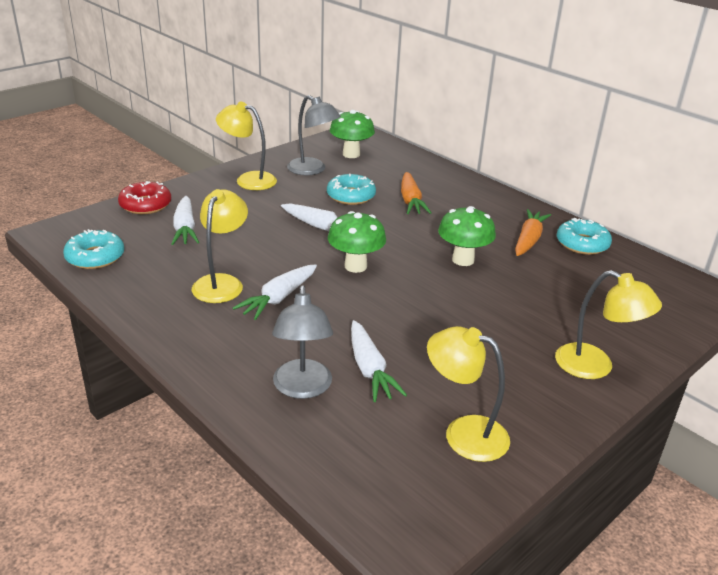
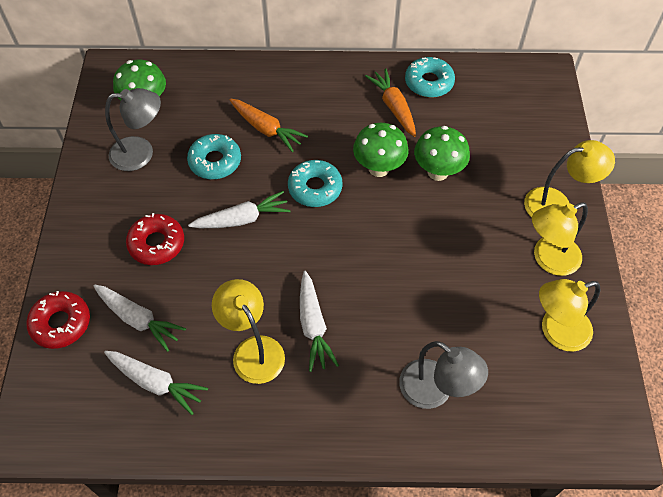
camera: 45 degrees left, 25 degrees up
(95, 257) = (114, 421): turquoise donut -> turquoise donut (315, 188)
(248, 180) = (104, 212): yellow lamp -> yellow lamp (548, 259)
(253, 207) = (157, 244): none -> red donut
(355, 266) = (320, 241): green mushroom -> green mushroom (438, 172)
(369, 369) = (450, 333): white carrot -> white carrot (155, 383)

